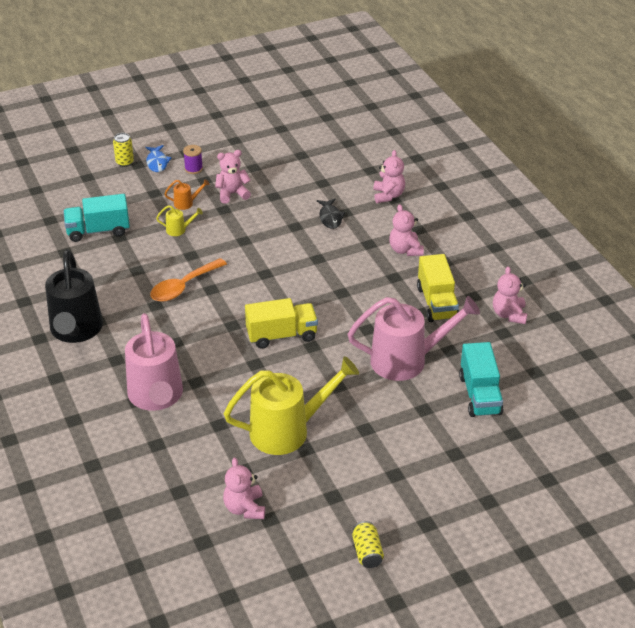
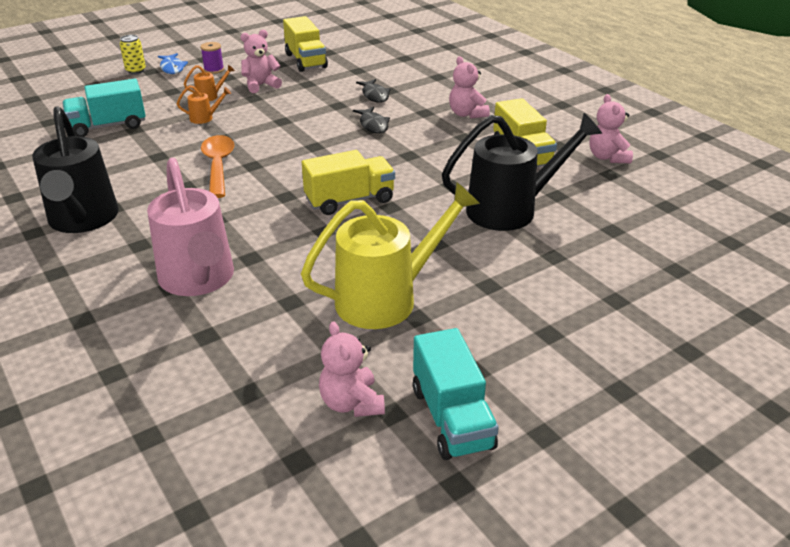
camera: 10 degrees left, 5 degrees down
(179, 230) = (205, 118): yellow watering can -> orange watering can
(183, 286) = (218, 166): orange spoon -> orange spoon turned 135 degrees clockwise
(278, 165) = (306, 61): none -> yellow truck
(320, 254) = (373, 125): none -> black fish
(367, 552) = (552, 441): yellow can -> none
(388, 195) = (431, 74): pink teddy bear -> none
(407, 360) = (511, 209): pink watering can -> black watering can
(480, 395) = (614, 234): turquoise truck -> turquoise truck (452, 418)

